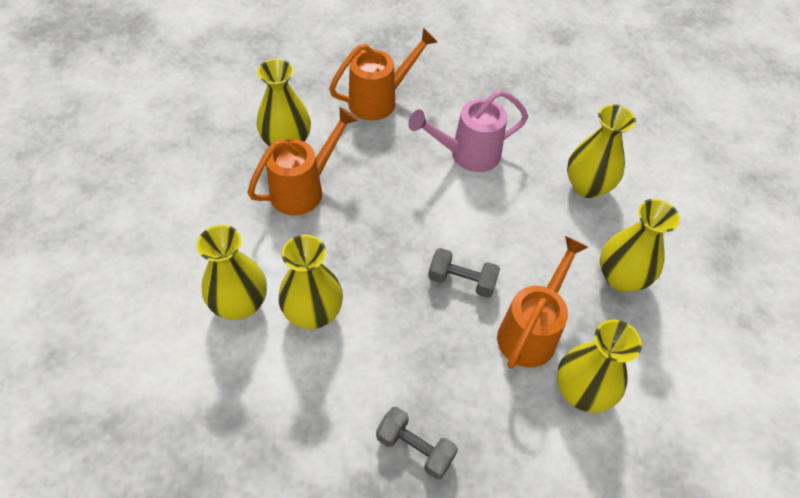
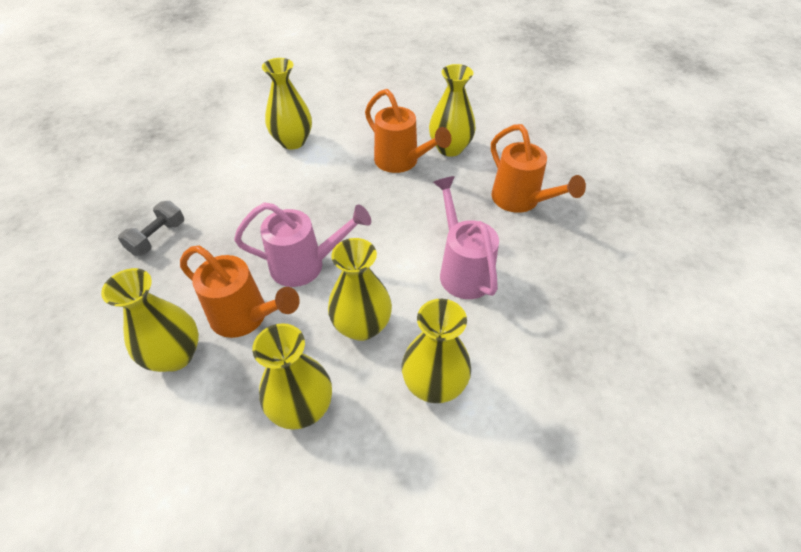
camera: 90 degrees right, 5 degrees down
(313, 313) = (281, 177): yellow vase -> yellow vase (362, 326)
(462, 281) = (305, 265): grey dumbbell -> pink watering can

